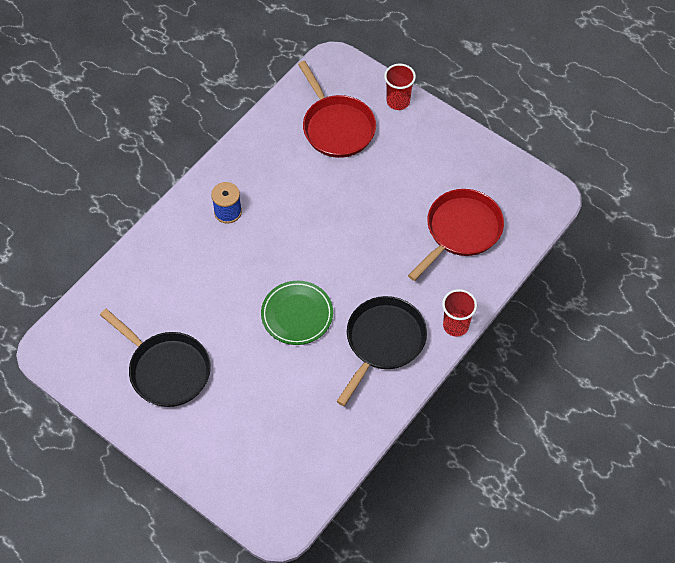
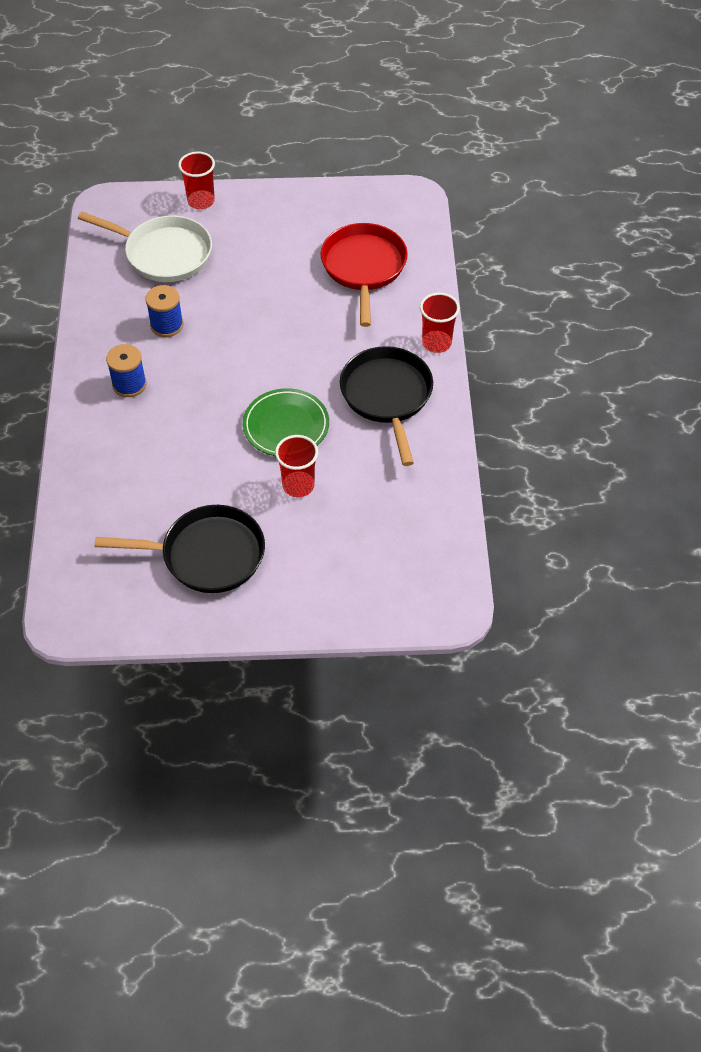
camera: 40 degrees left, 5 degrees down
(265, 364) = (298, 485): none -> red cup
(290, 184) = (167, 325): none -> blue spool
(336, 127) = (164, 253): red pan -> white pan

